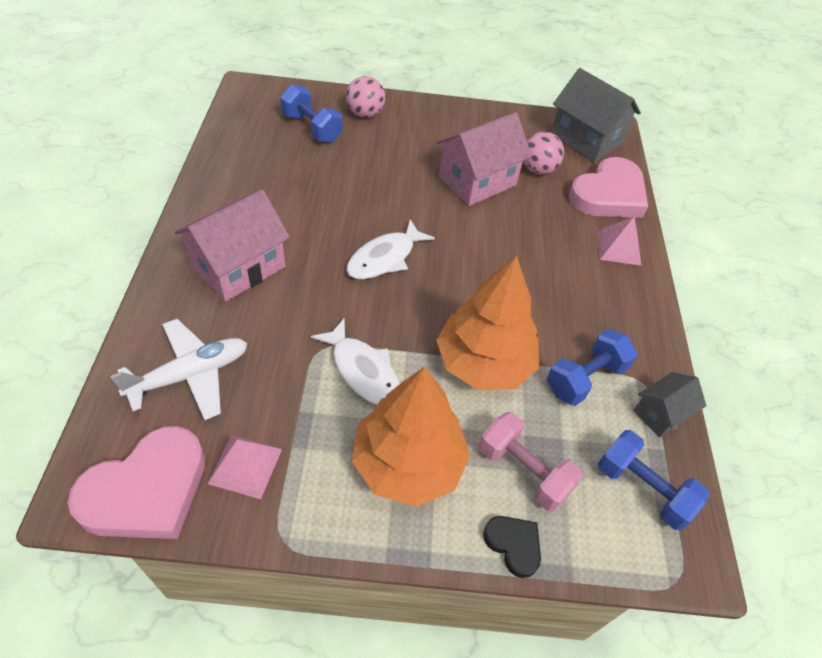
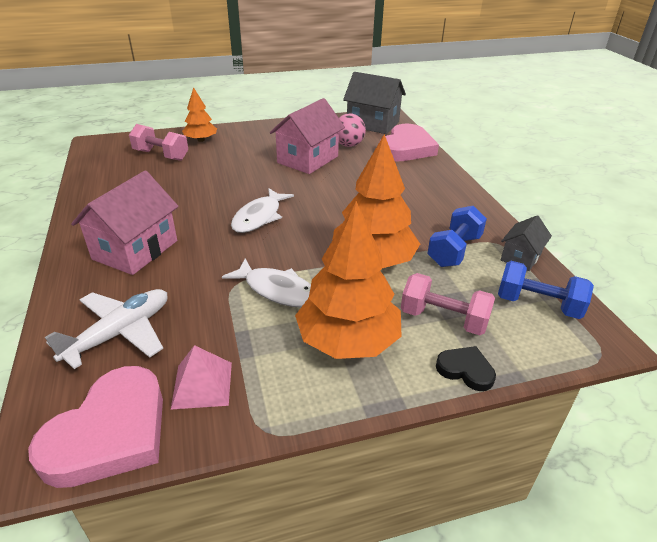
camera: 15 degrees left, 15 degrees down
(312, 128) = (161, 155): blue dumbbell -> pink dumbbell
(365, 114) = (201, 140): pink ball -> orange tree
(619, 247) = (431, 173): pink pyramid -> none

